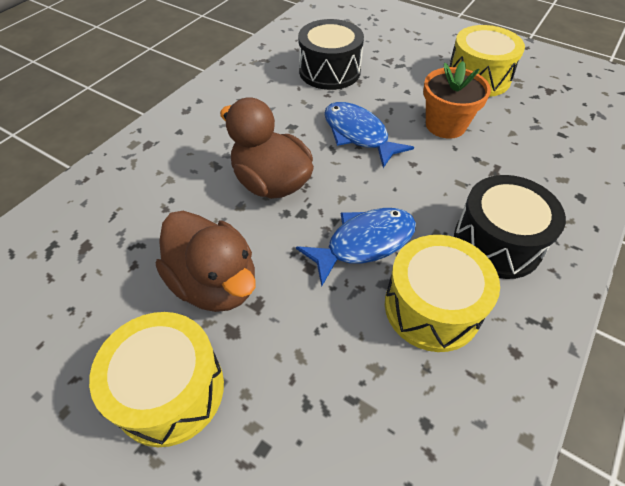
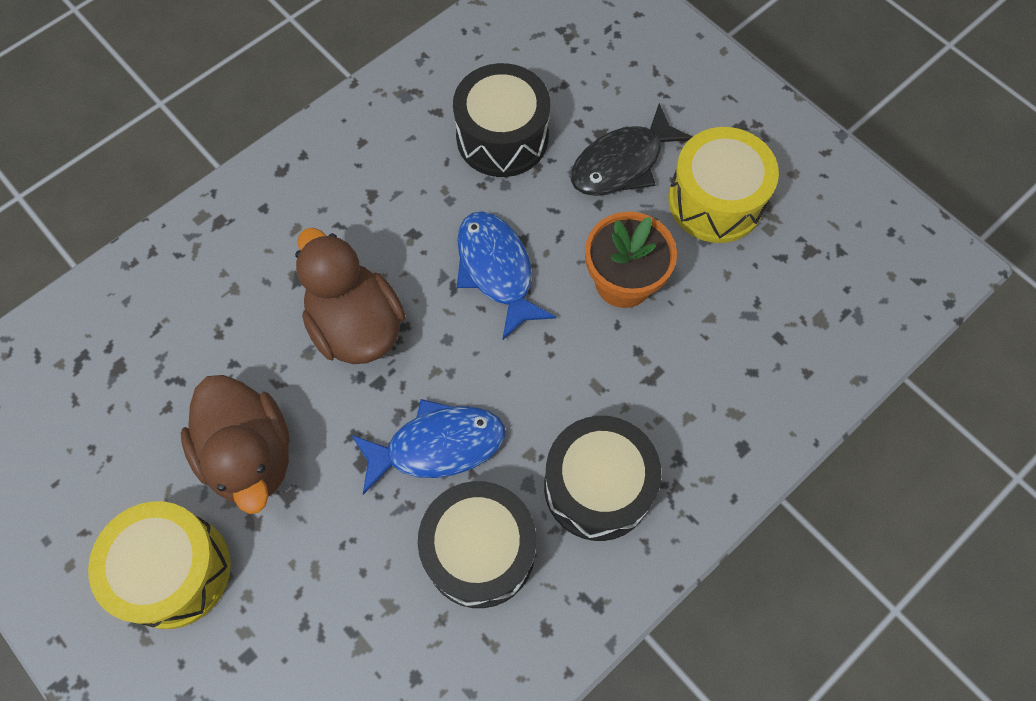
camera: 15 degrees right, 15 degrees up
(411, 70) = (622, 163): none -> black fish
(432, 307) = (479, 551): yellow drum -> black drum

